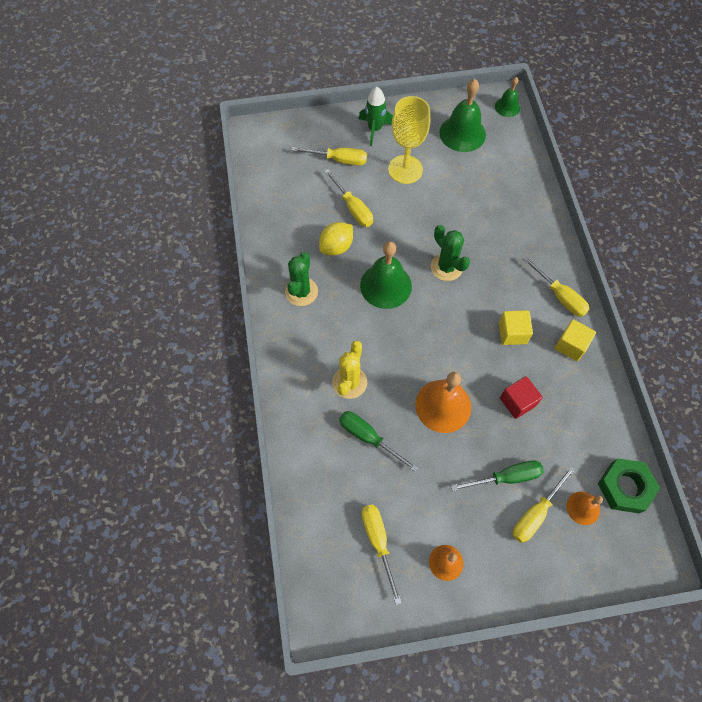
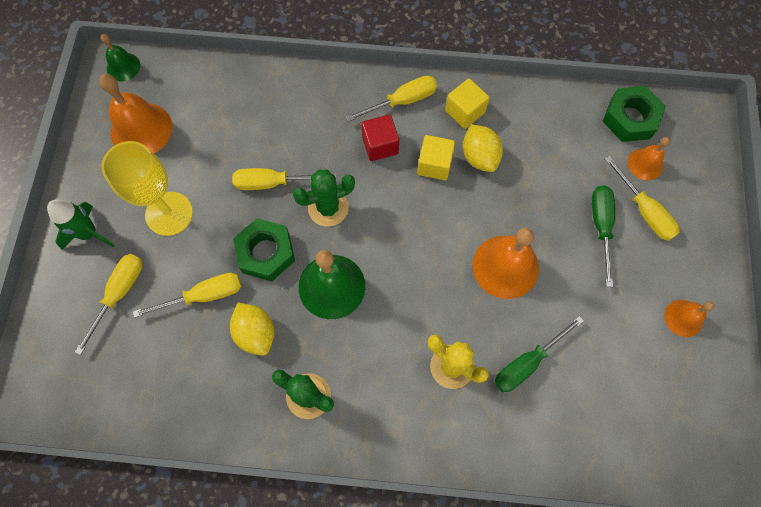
camera: 75 degrees left, 5 degrees up
(378, 542) = (652, 385): yellow screwdriver -> yellow screwdriver (272, 183)
(397, 236) = (266, 253): none -> green nut
(462, 133) = (141, 129): green bell -> orange bell
(517, 402) = (518, 187): red cube -> red cube (380, 145)
(533, 366) = (479, 156): none -> yellow lemon

